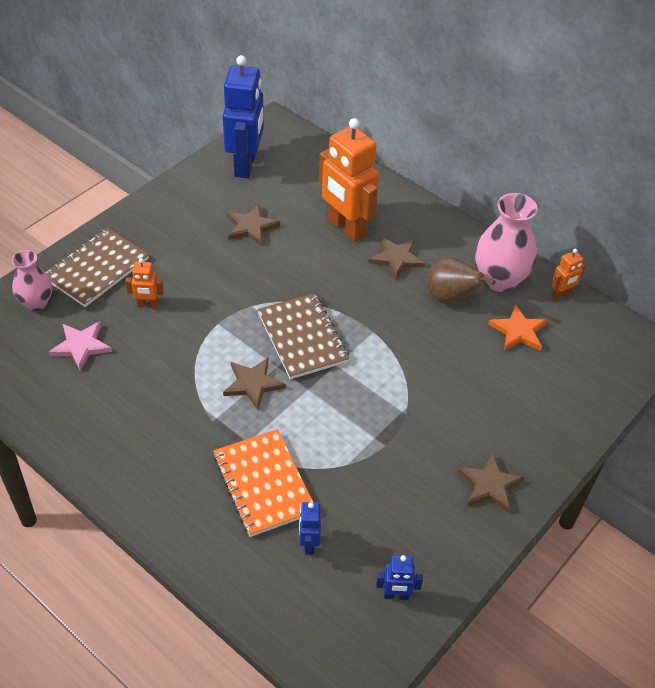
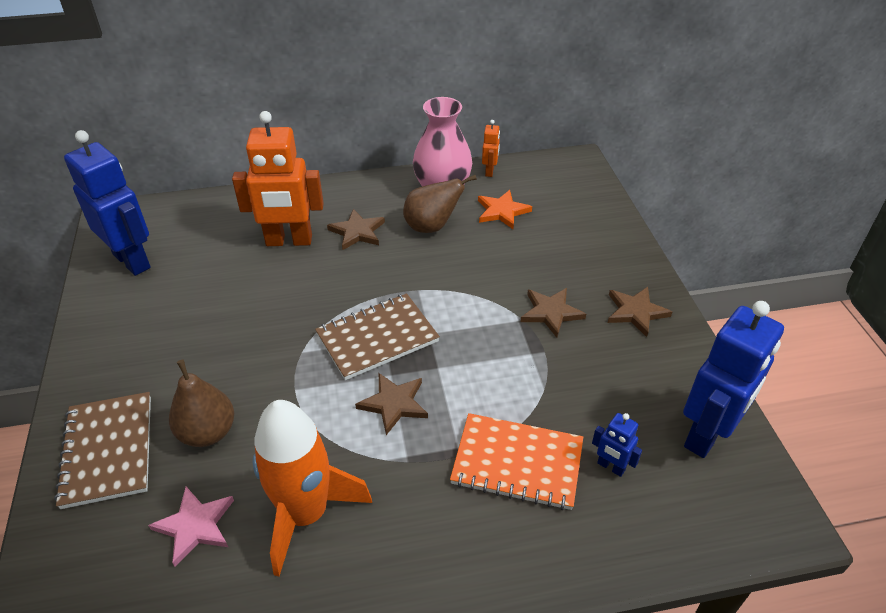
camera: 50 degrees left, 5 degrees down
(36, 302) = (84, 537): pink vase -> none
(130, 393) = (305, 513): none -> orange rocket
(147, 304) = (208, 432): orange robot -> brown pear
(251, 227) = (209, 299): brown star -> brown star (551, 313)
(302, 338) = (377, 338): brown notebook -> brown notebook turned 45 degrees counterclockwise
(396, 595) = (707, 435): blue robot -> blue robot, size x2.22

